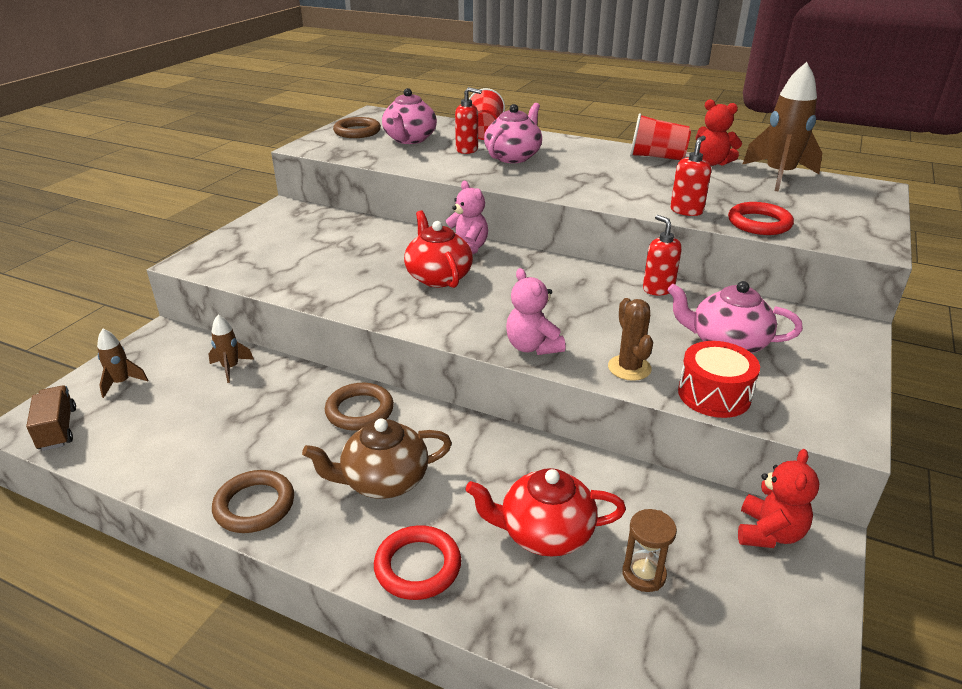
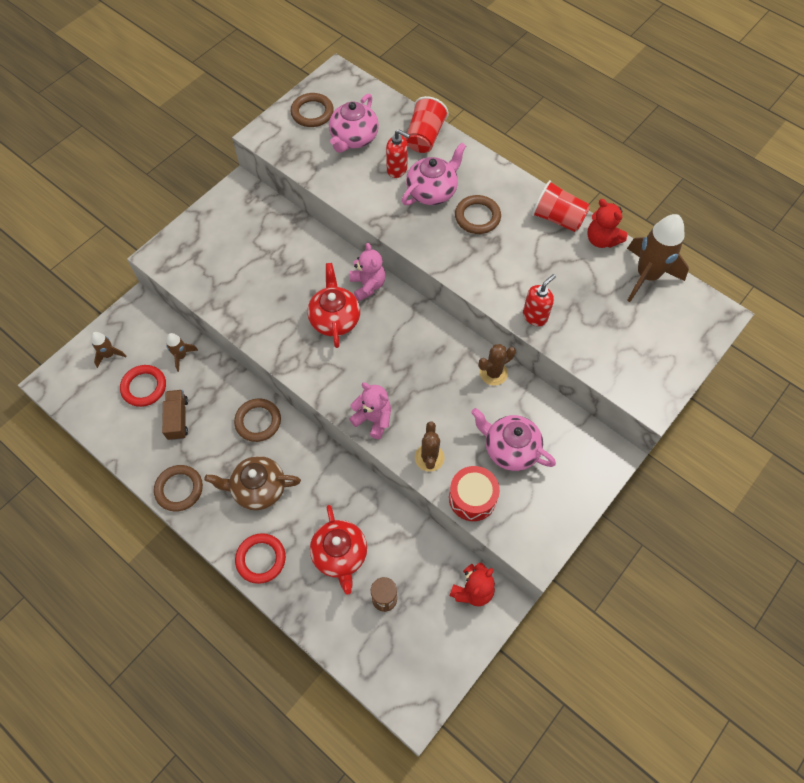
camera: 15 degrees right, 30 degrees up
(58, 429) = (69, 392): brown truck -> brown truck (178, 419)
(532, 347) = (373, 419): pink teddy bear -> pink teddy bear turned 135 degrees clockwise
(544, 533) = (340, 555): red teapot -> red teapot turned 120 degrees counterclockwise
(572, 164) = (477, 217): none -> brown ring
(658, 289) = (493, 373): red soap dispenser -> brown cactus
(759, 223) = (583, 348): red ring -> red ring (144, 387)

